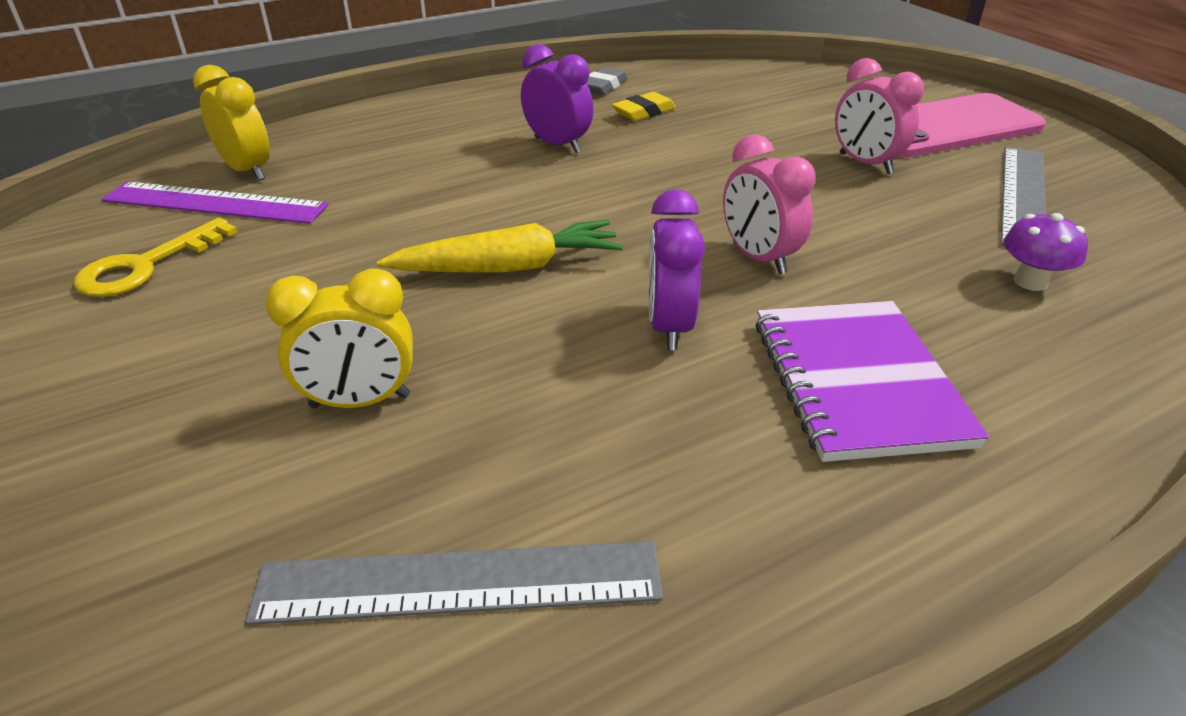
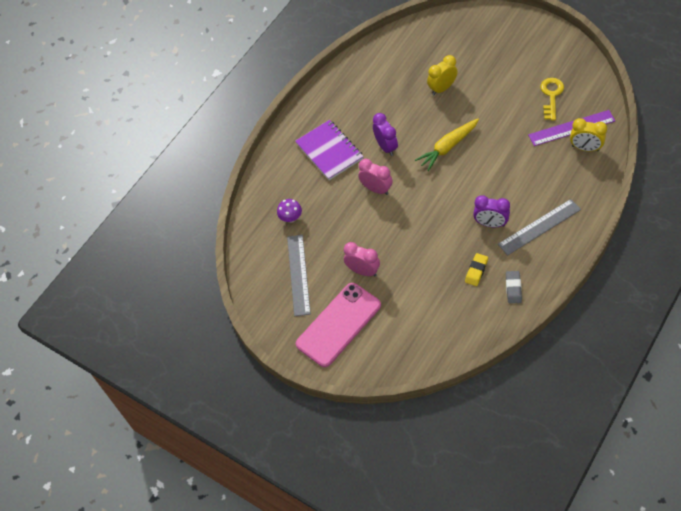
camera: 160 degrees right, 20 degrees up
(459, 583) = (385, 66): grey ruler -> grey ruler (539, 227)

